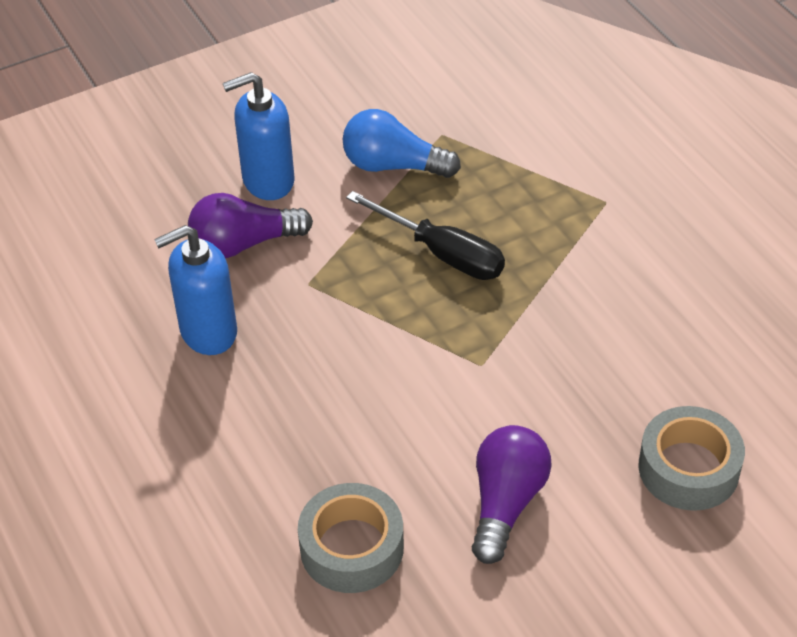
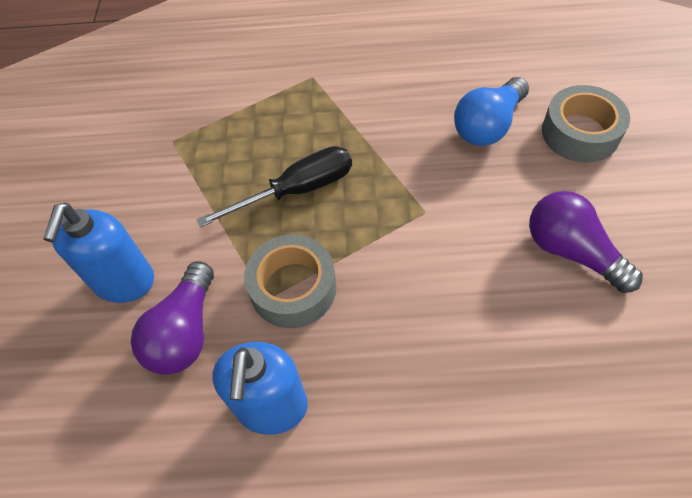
camera: 60 degrees left, 10 degrees up
(351, 548) = (580, 383): grey tape -> grey tape (293, 288)
(393, 166) = (180, 184): blue light bulb -> blue light bulb (488, 126)

